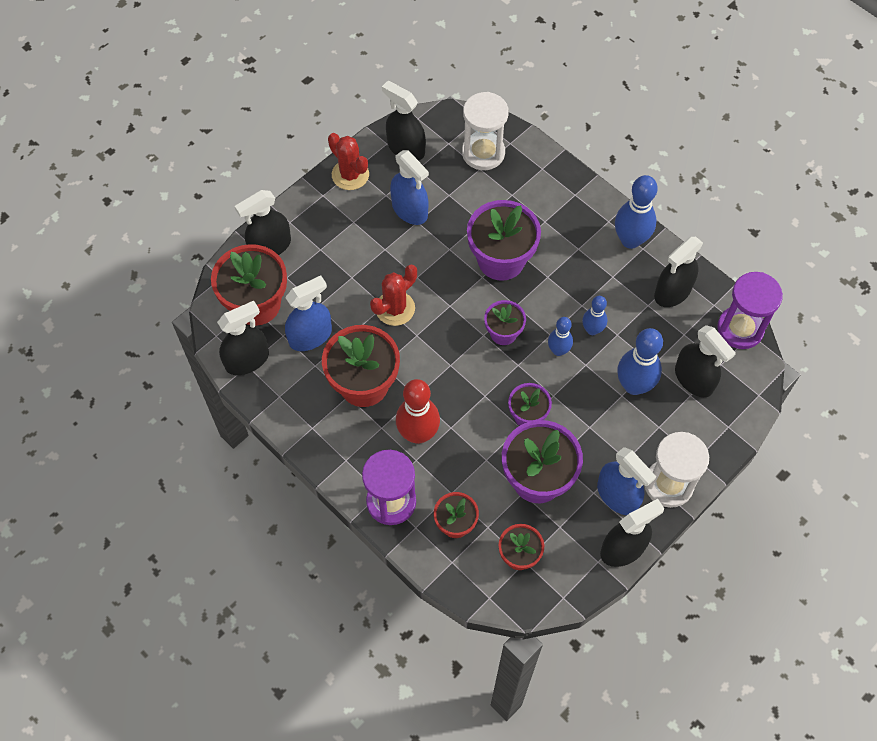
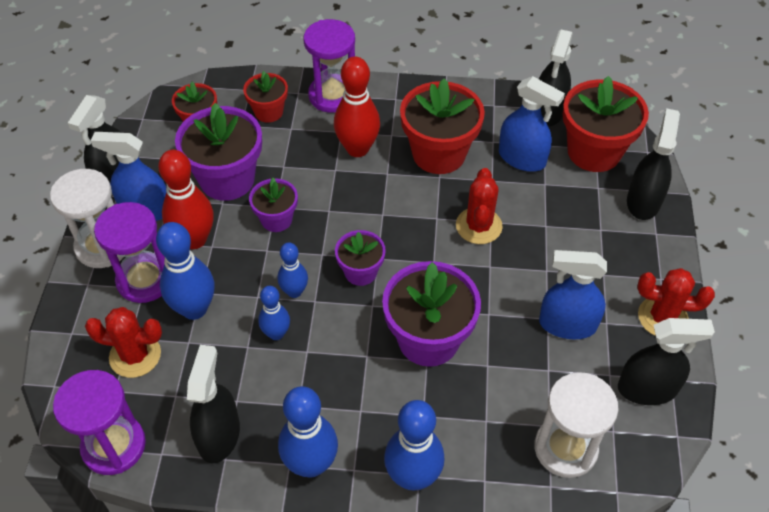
camera: 140 degrees right, 10 degrees down
(310, 336) = (522, 158): blue spray bottle -> blue spray bottle turned 75 degrees counterclockwise
(579, 196) = (413, 477): none -> blue bowling pin
(598, 441) = (194, 239): none -> red bowling pin
(654, 433) = (145, 280): none -> purple hourglass
(694, 379) = (135, 355): black spray bottle -> red cactus

